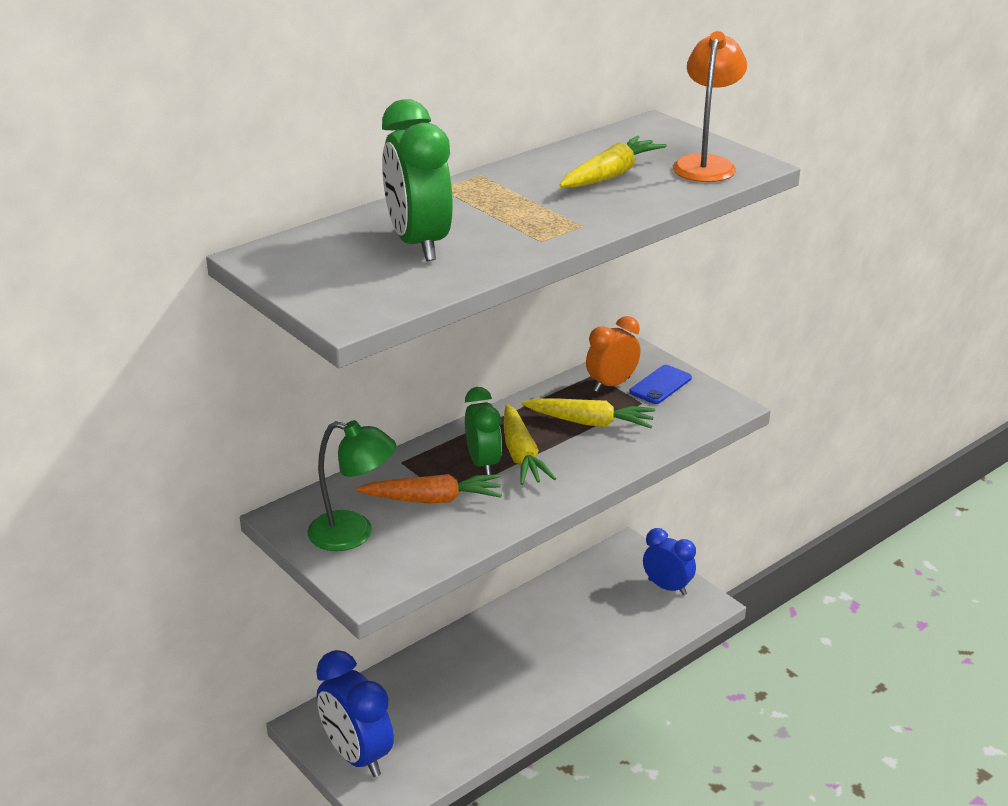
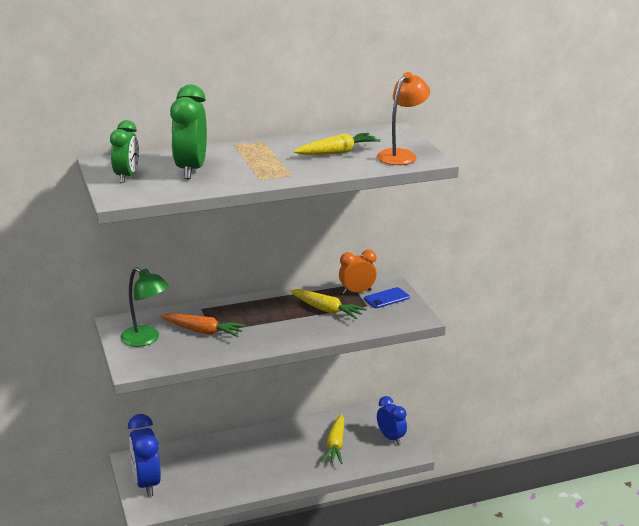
camera: 20 degrees right, 5 degrees down
(483, 463) = (246, 319): green clock -> green clock (127, 176)
(521, 455) = (272, 319): yellow carrot -> yellow carrot (335, 445)

